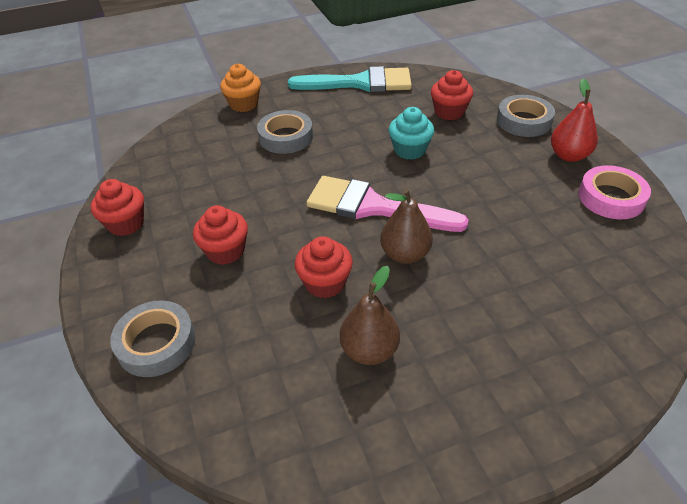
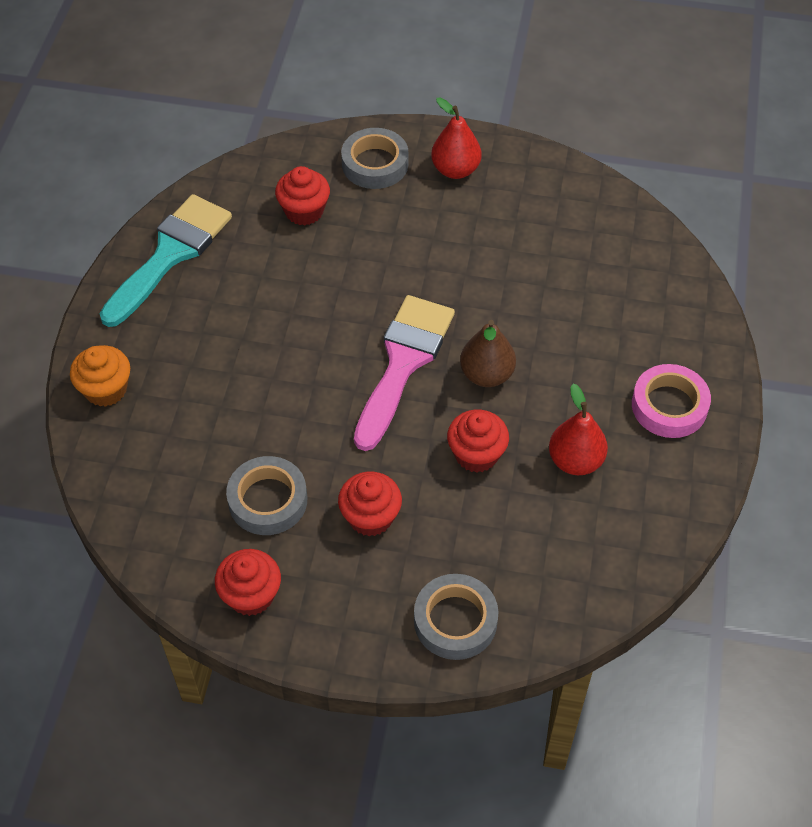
camera: 60 degrees left, 10 degrees up
(286, 137) = (217, 379): grey tape -> grey tape (268, 500)
(369, 350) = (575, 461): brown pear -> red pear
(373, 207) = (403, 362): pink brush -> pink brush turned 150 degrees clockwise
(410, 150) = (340, 283): turquoise cupcake -> none
(611, 198) = (533, 184): pink tape -> pink tape (669, 406)

